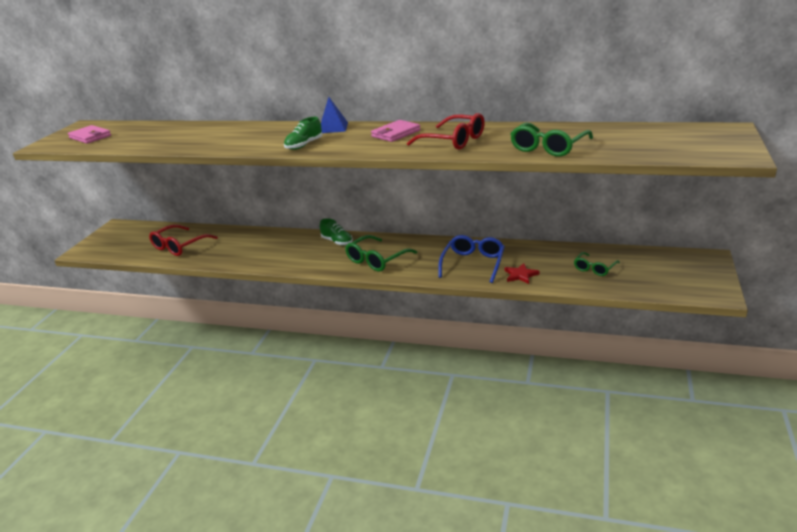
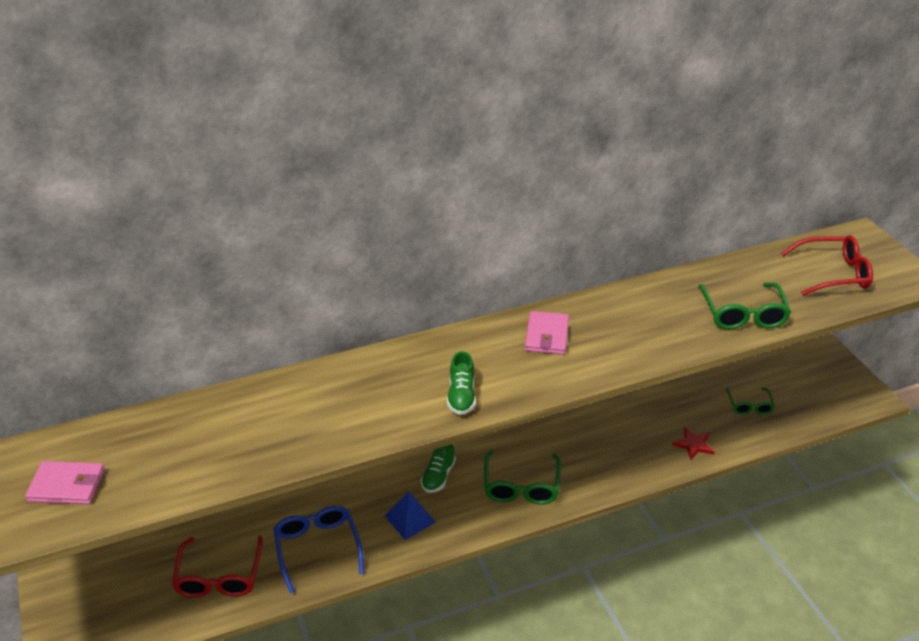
camera: 40 degrees left, 10 degrees up
(333, 127) = (448, 346): blue pyramid -> blue pyramid (410, 519)
(337, 242) = (438, 476): green shoe -> green shoe turned 105 degrees clockwise
(453, 141) = (631, 331): red glasses -> red glasses (832, 274)
(473, 264) = (631, 448): blue glasses -> blue glasses (317, 549)

